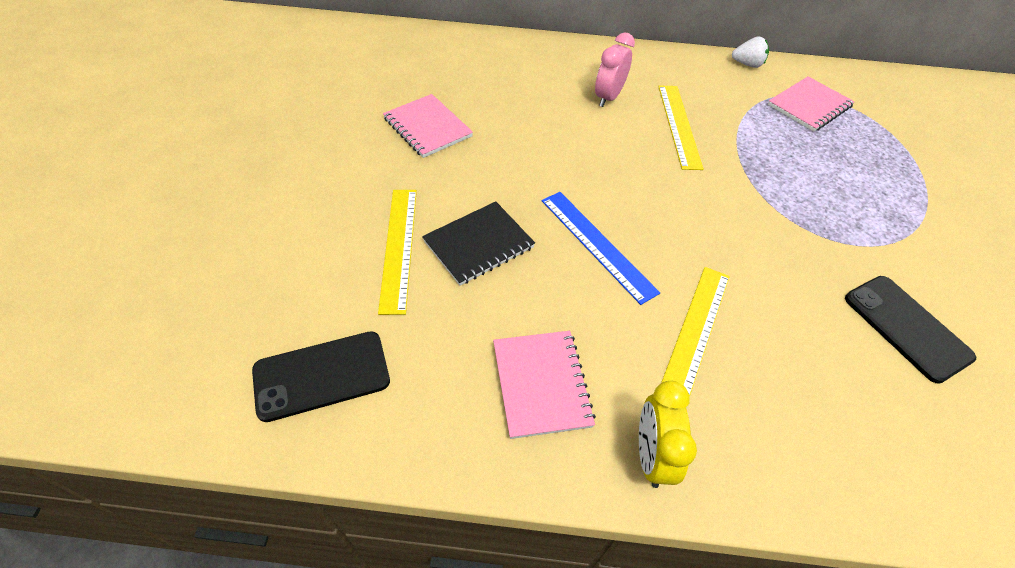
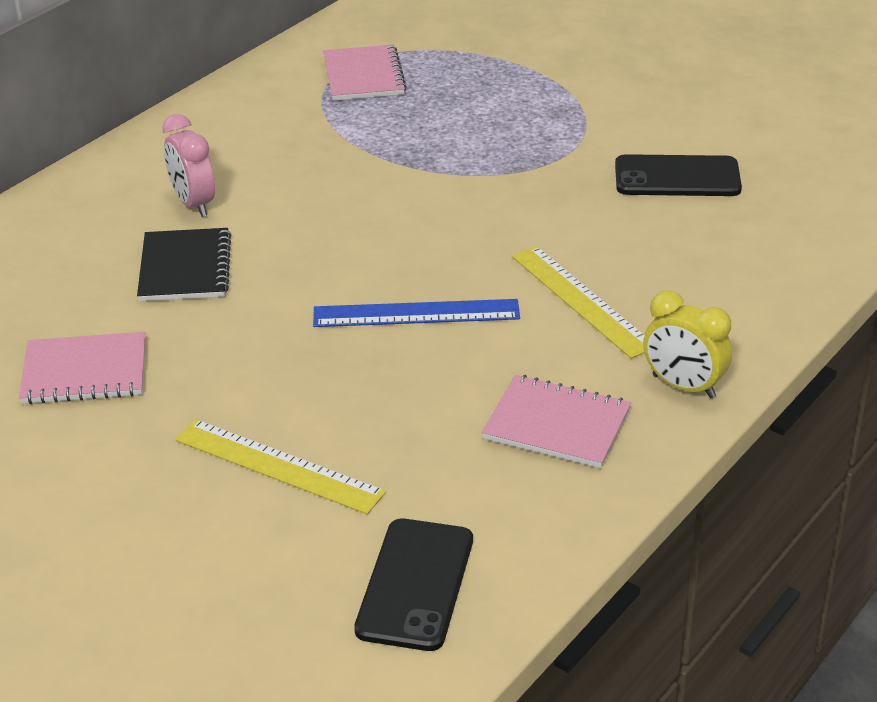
camera: 55 degrees left, 15 degrees down
(479, 244) = (334, 400): black notebook -> black notebook (185, 268)
(679, 125) = (298, 175): yellow ruler -> none
(747, 64) = (252, 79): white strawberry -> none

